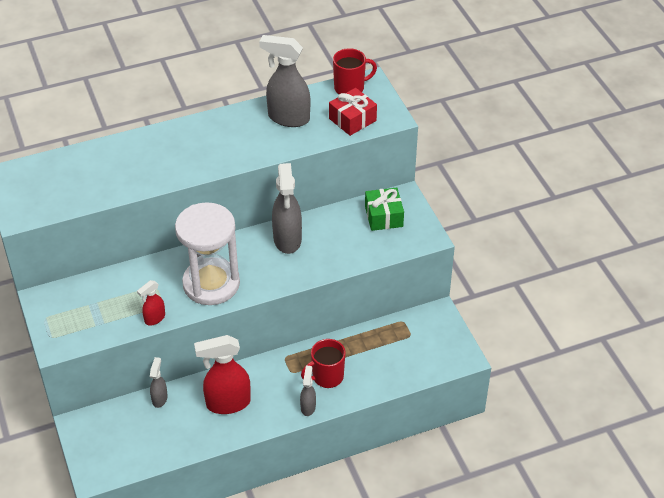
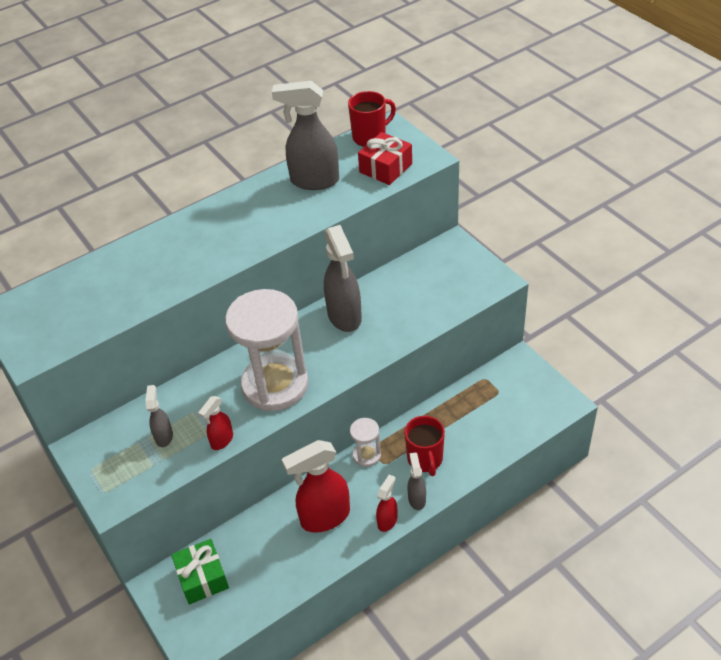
camera: 10 degrees left, 0 degrees up
(160, 398) = (244, 531): grey spray bottle -> grey spray bottle (164, 436)
(278, 418) = (387, 520): none -> red spray bottle
(279, 362) = (366, 455): none -> white hourglass
(327, 377) = (425, 459): red mug -> red mug turned 60 degrees counterclockwise
(383, 216) = (440, 268): green gift -> green gift (202, 578)

